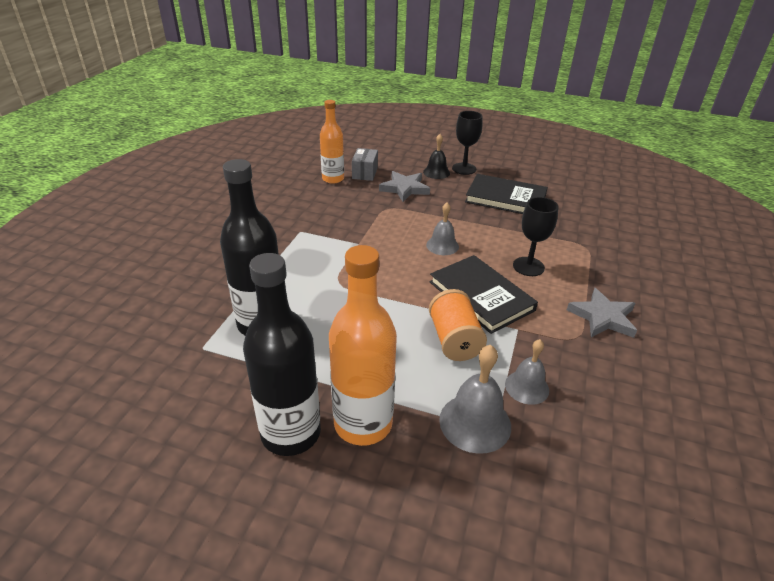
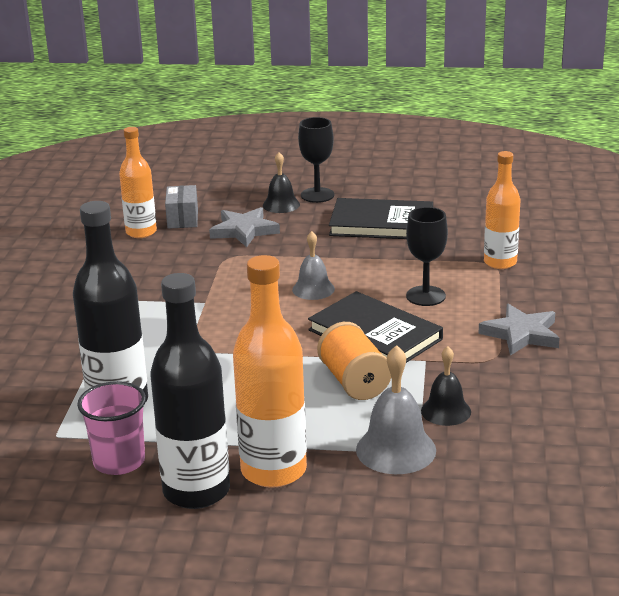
camera: 10 degrees left, 10 degrees down
(240, 386) = (119, 461): none -> pink cup
(527, 387) = (446, 411): grey bell -> black bell
(592, 246) = (500, 262): none -> orange bottle

